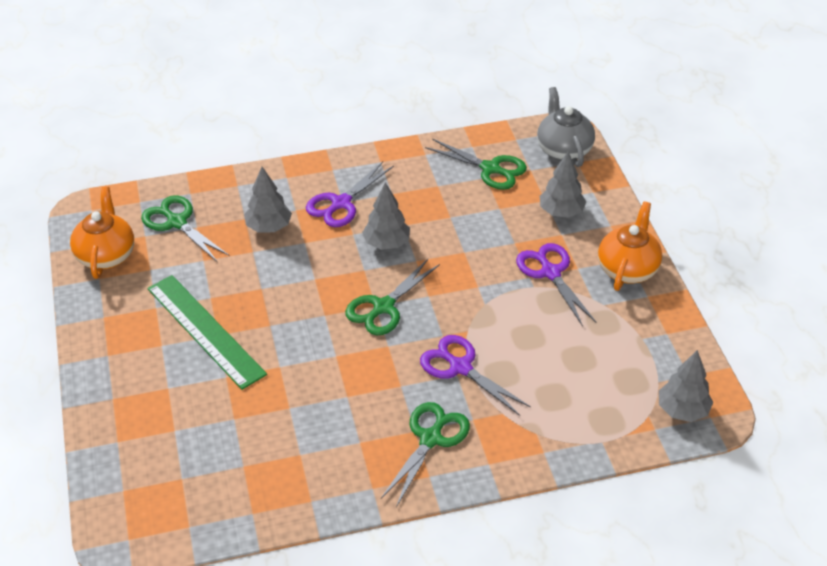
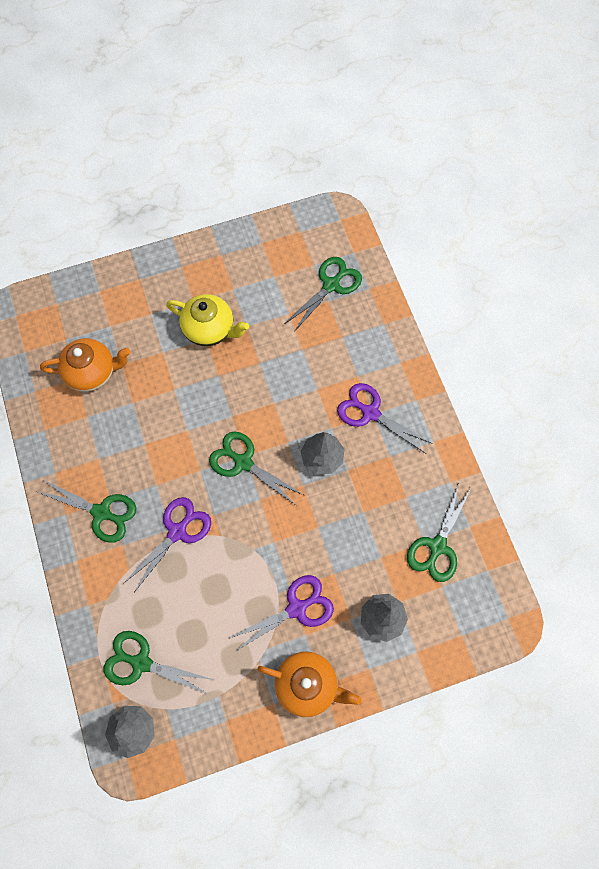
camera: 85 degrees right, 25 degrees up
(106, 255) = (287, 242): orange teapot -> orange teapot (92, 372)
(205, 330) = (210, 329): green ruler -> yellow teapot
(269, 227) = (333, 357): grey tree -> none
(563, 150) = (478, 620): grey teapot -> none
(609, 402) = (141, 662): none -> green scissors

